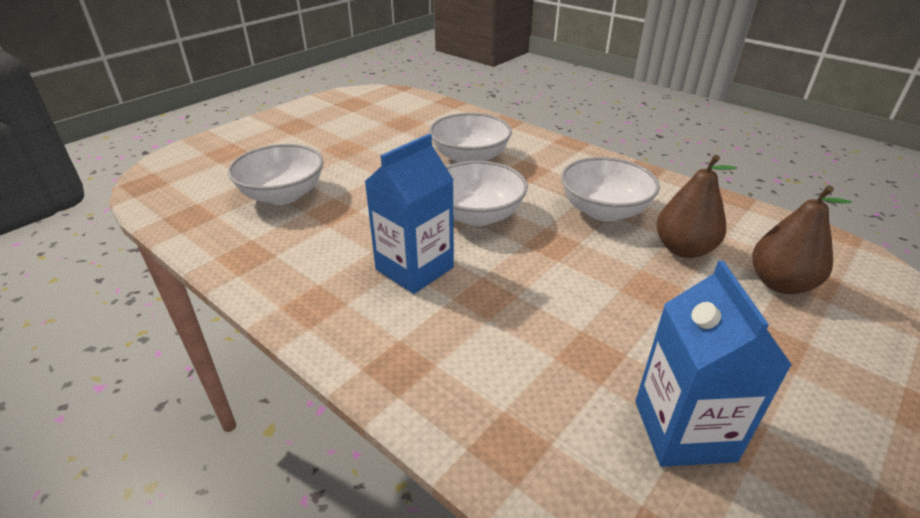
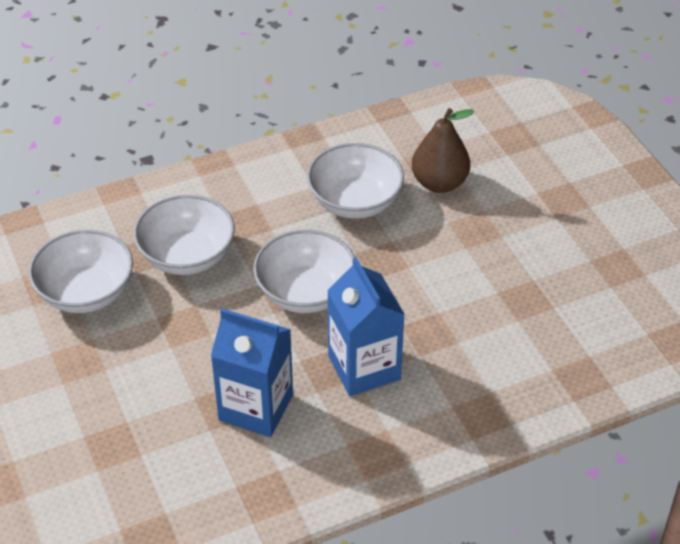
camera: 65 degrees left, 10 degrees up
(283, 195) = (158, 443): white bowl -> white bowl (86, 292)
(684, 430) = (608, 286): blue carton -> blue carton (256, 407)
(780, 283) = (508, 156): brown pear -> none

